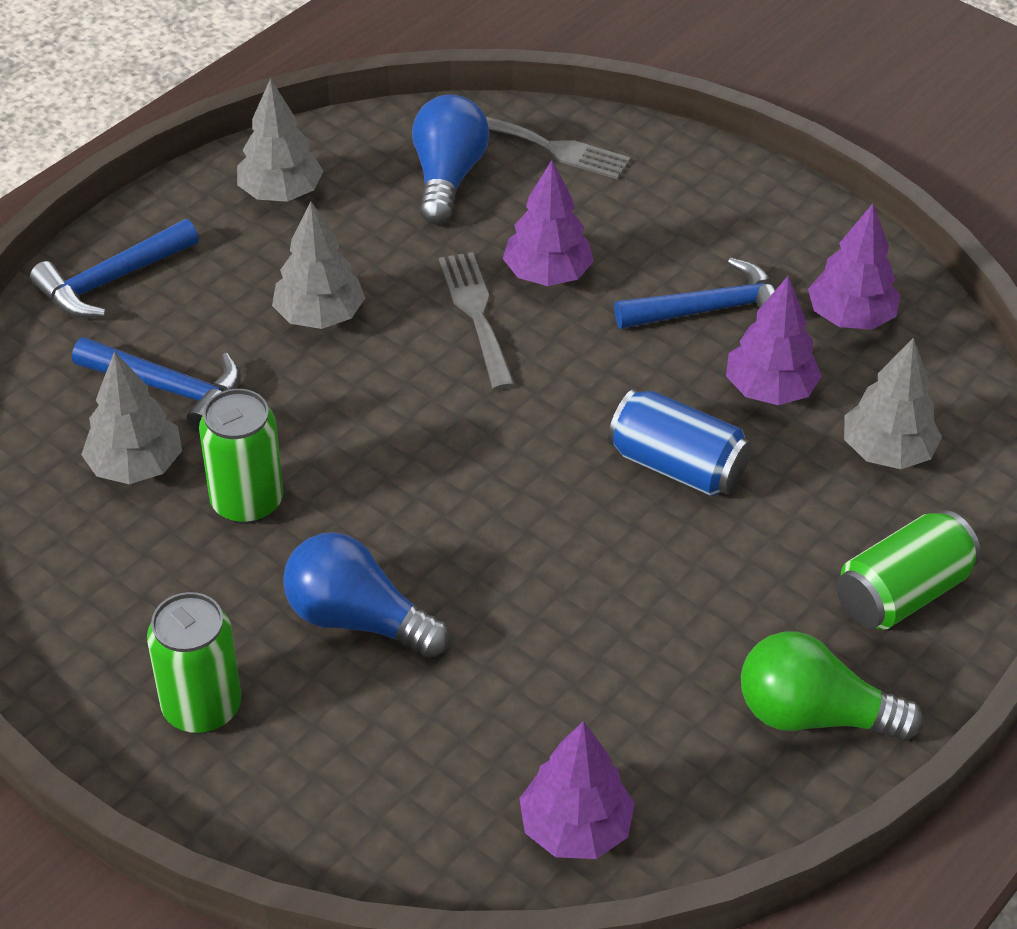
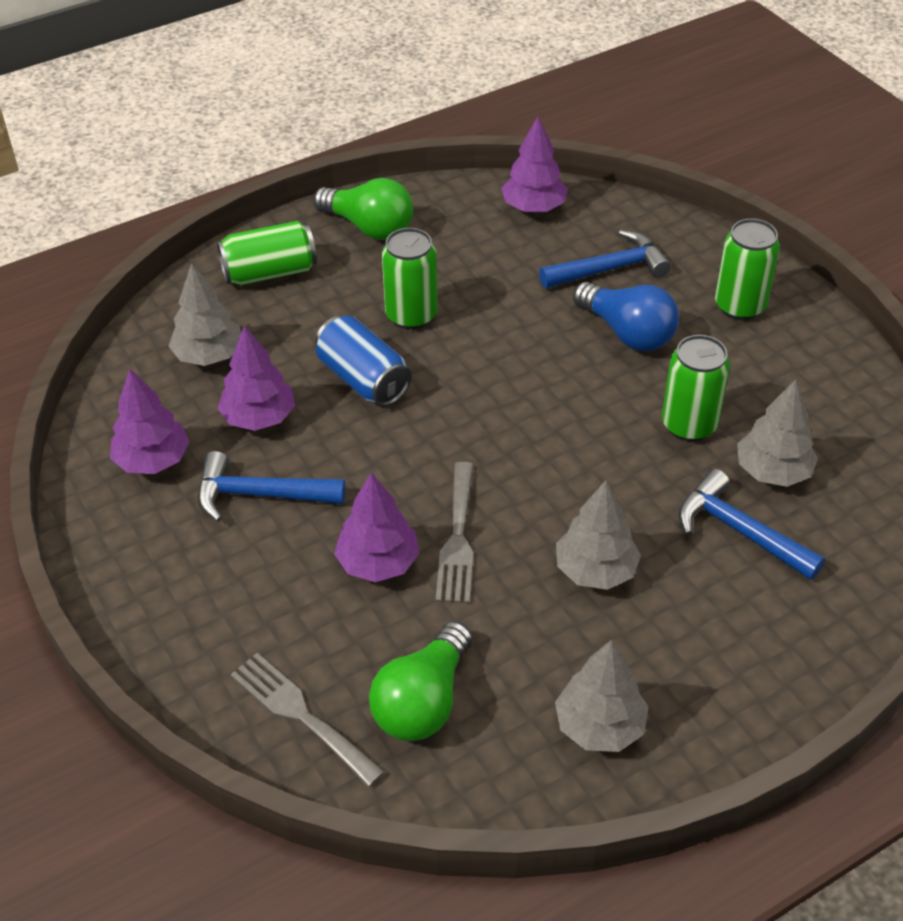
camera: 160 degrees left, 0 degrees up
(111, 281) = (785, 657): blue hammer -> blue hammer (610, 269)
(447, 177) = (423, 701): blue light bulb -> green light bulb
(666, 573) = (411, 315): none -> green can

